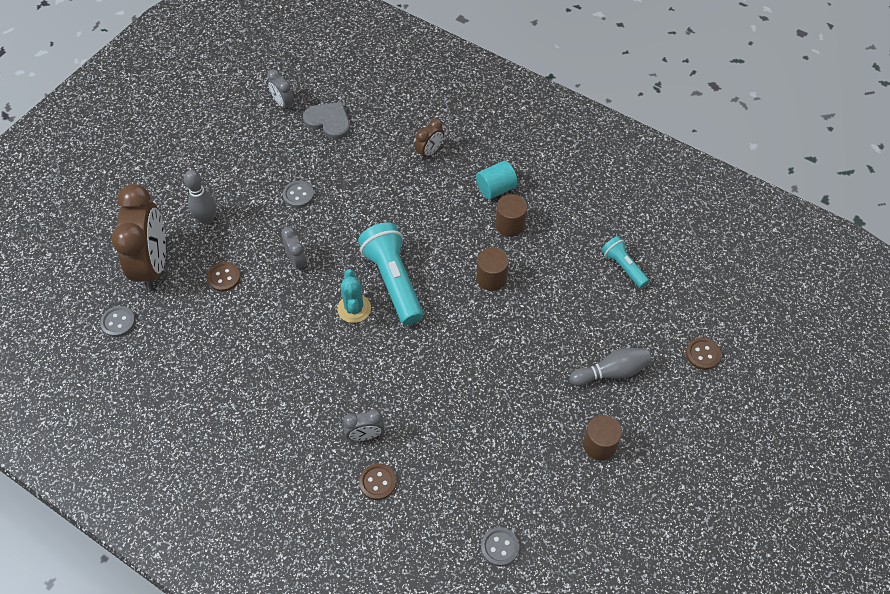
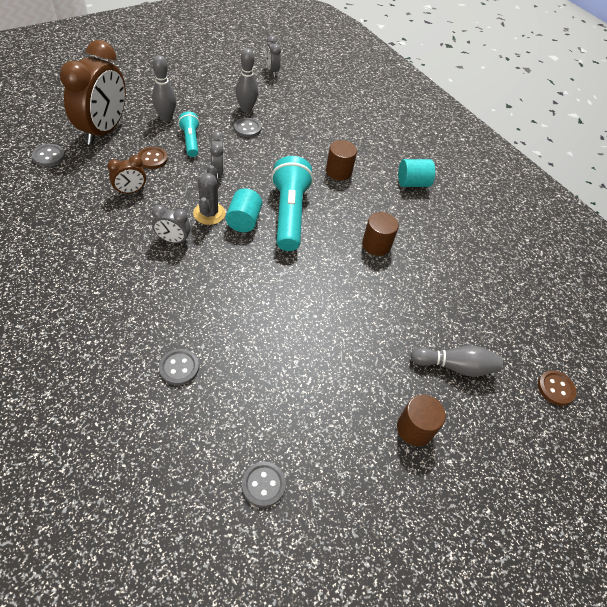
camera: 15 degrees right, 5 degrees down
(283, 169) = (246, 109): none -> grey bowling pin
(316, 315) = (209, 213): none -> grey cactus
(329, 121) = (300, 93): grey heart -> none
(354, 308) = (244, 221): turquoise cactus -> turquoise cylinder
(365, 435) = (192, 322): grey clock -> grey clock (173, 240)
(377, 482) = (179, 368): brown button -> grey button
(429, 152) = (369, 140): brown clock -> brown clock (130, 191)
(510, 225) = (412, 212): brown cylinder -> brown cylinder (338, 172)
(623, 266) = (503, 283): turquoise flashlight -> turquoise flashlight (190, 141)

